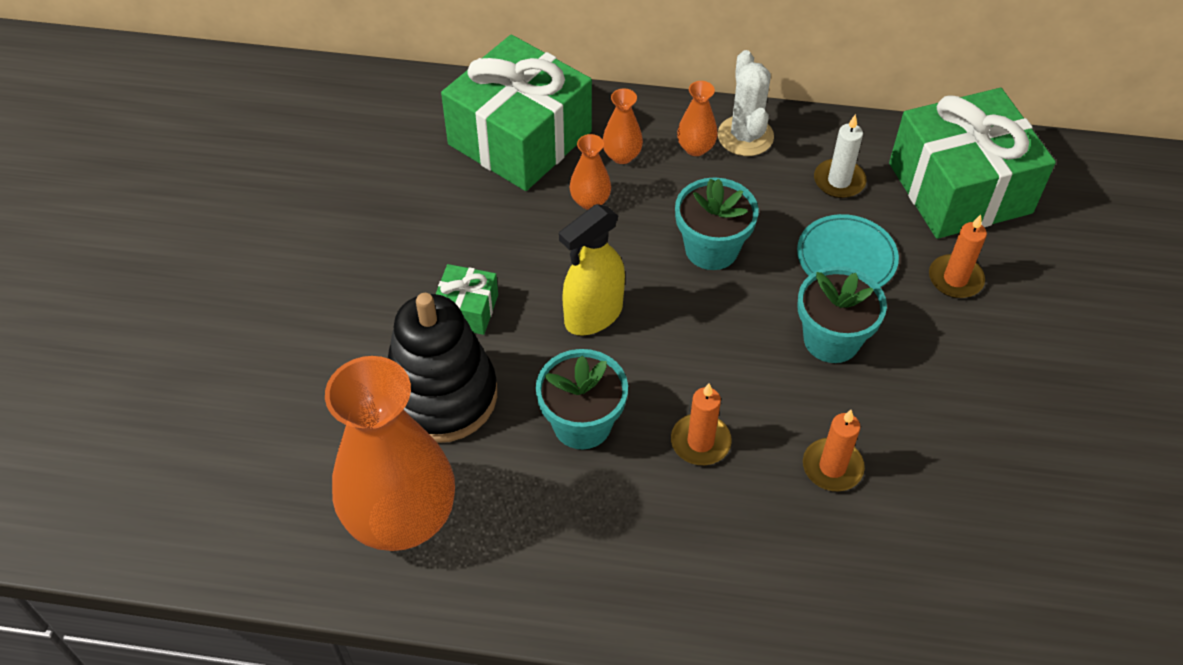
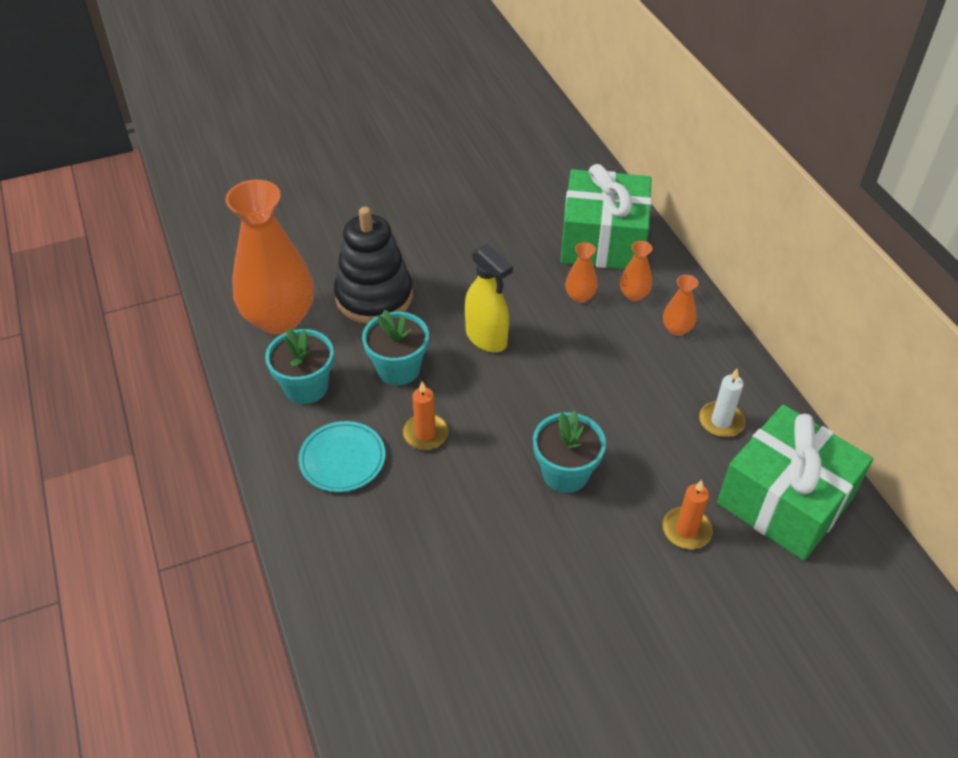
camera: 60 degrees right, 5 degrees down
(467, 310) = (445, 279): green gift -> none
(593, 315) = (486, 338): yellow spray bottle -> yellow spray bottle turned 150 degrees counterclockwise
(711, 249) = (592, 374): turquoise flower pot -> turquoise flower pot (306, 387)
(745, 136) = (714, 351): white cactus -> none
(832, 467) = (454, 515): orange candle -> none
(846, 257) = (649, 453): turquoise plate -> turquoise plate (342, 459)

